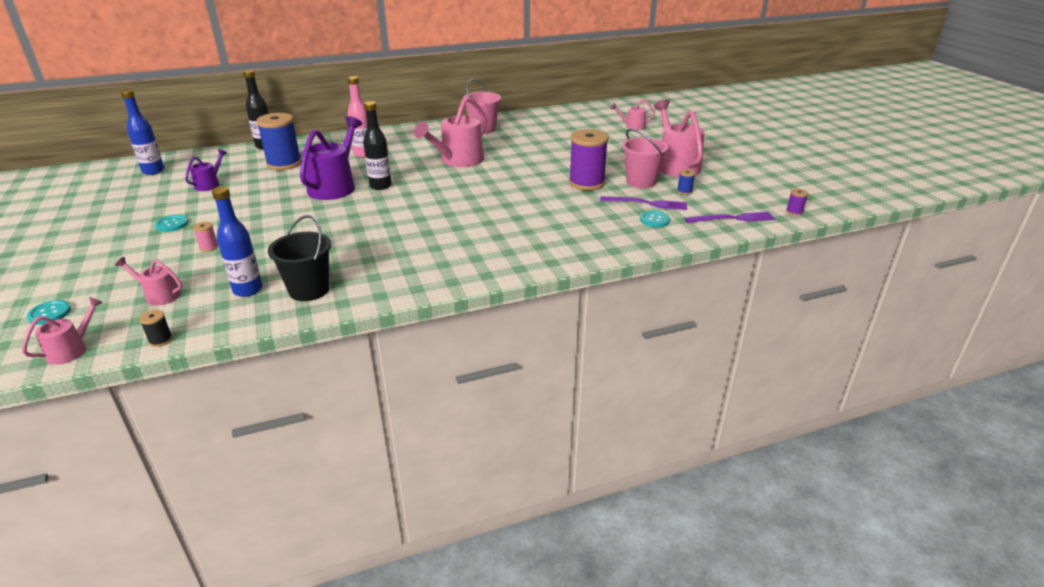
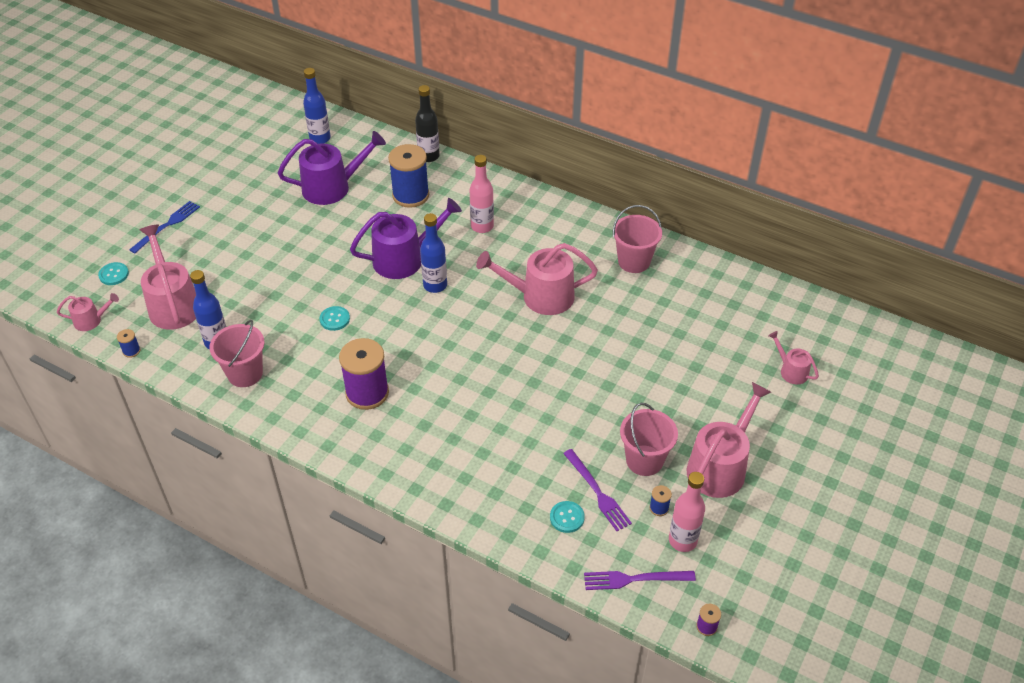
camera: 50 degrees right, 15 degrees up
(67, 263) = (167, 226): none -> blue fork
(159, 295) = (173, 304): pink watering can -> pink watering can, size x1.96
(160, 340) = (131, 351): black spool -> blue spool
(172, 224) = (258, 225): turquoise button -> turquoise button (334, 319)
(209, 184) = (332, 187): purple watering can -> purple watering can, size x1.96
(209, 247) = (248, 273): pink spool -> none
(309, 290) = (245, 373): black bucket -> pink bucket
(380, 186) = (435, 285): black bottle -> blue bottle
(586, 183) = (594, 420): purple spool -> purple spool (367, 393)
(718, 194) = (682, 540): none -> pink bottle
(732, 218) = (634, 579): purple fork -> purple fork turned 135 degrees clockwise

